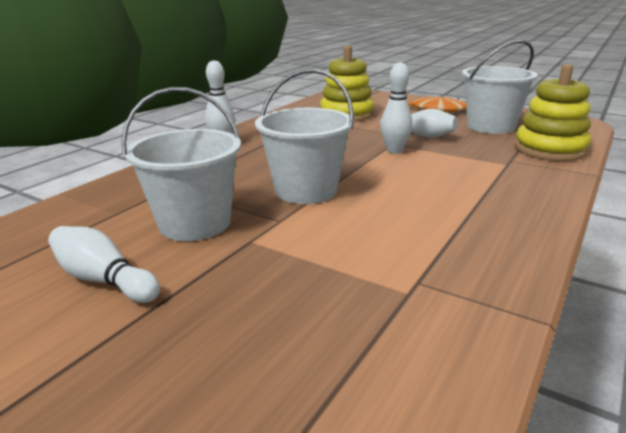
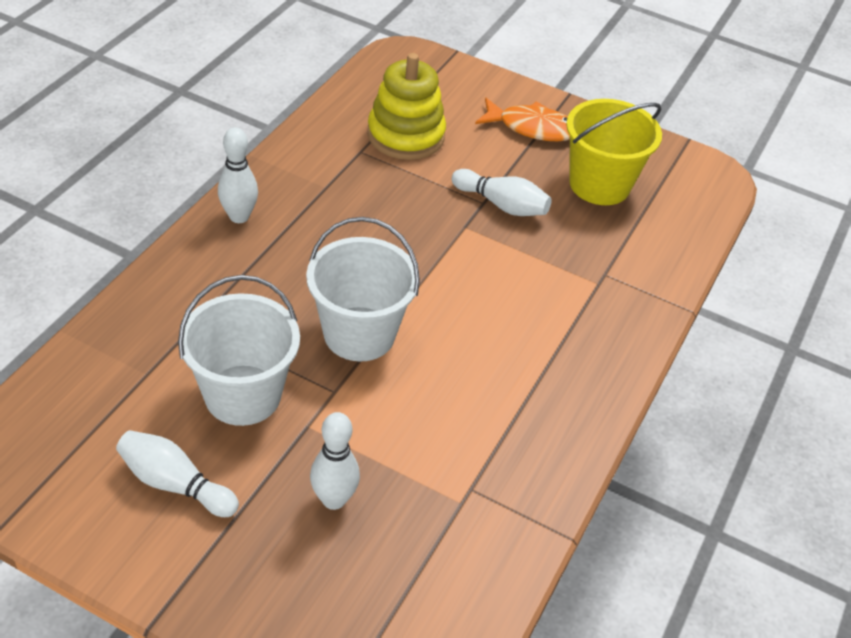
camera: 10 degrees left, 20 degrees up
(394, 151) = (467, 245): white bowling pin -> white bowling pin (333, 499)
(490, 126) = (599, 184): white bucket -> yellow bucket
(549, 149) = (657, 251): yellow stacking toy -> none

